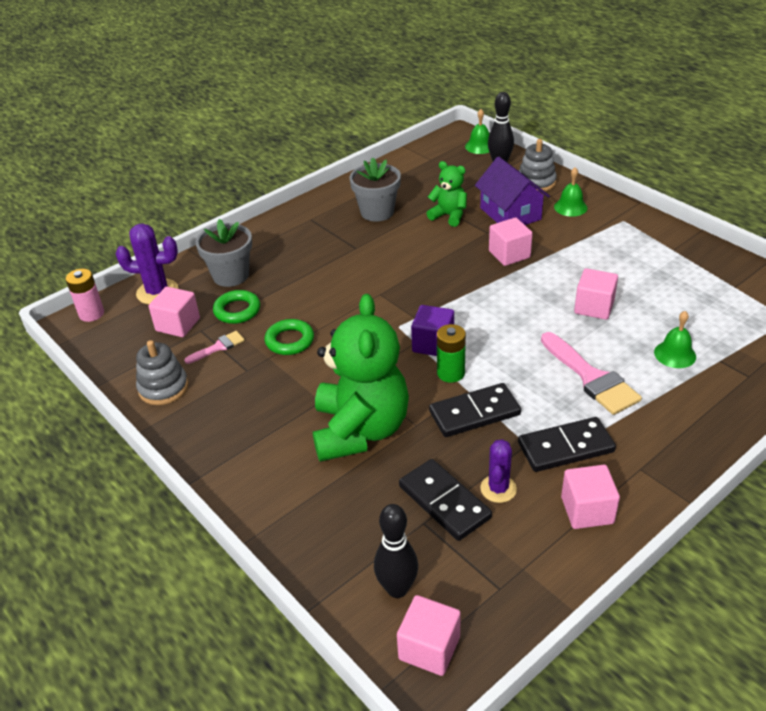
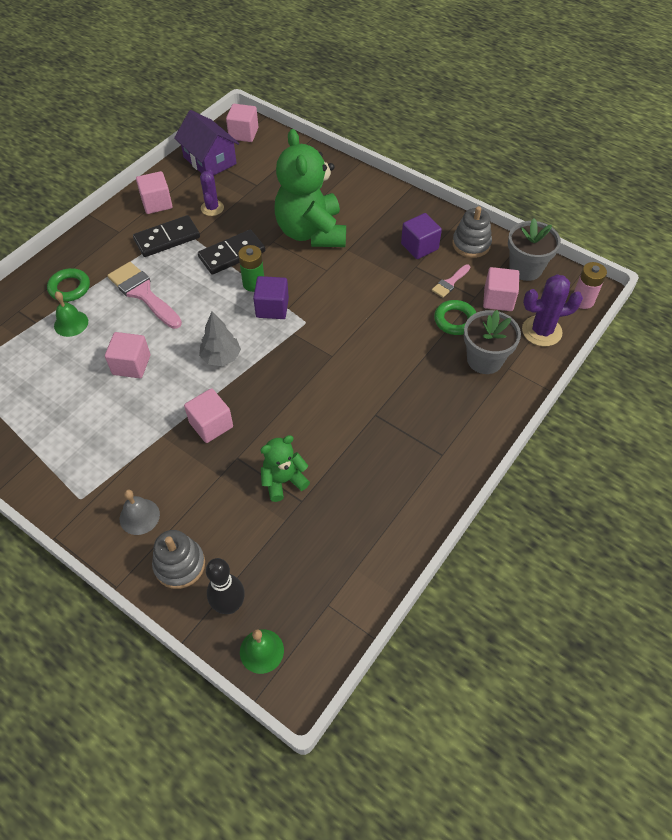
camera: 165 degrees right, 15 degrees up
(228, 393) = (419, 246): none -> purple cube
(290, 341) = (393, 296): green ring -> green ring (69, 288)
(377, 212) = (369, 477): grey flower pot -> grey flower pot (525, 268)
(397, 589) = (265, 153): black bowling pin -> none
(444, 502) = (245, 197): black domino -> none
(449, 216) = (283, 481): green teddy bear -> green teddy bear turned 135 degrees clockwise
(496, 304) = (221, 357): none -> grey tree
(510, 214) = (211, 494): purple house -> purple house (210, 160)
(570, 207) = (139, 516): green bell -> grey bell

